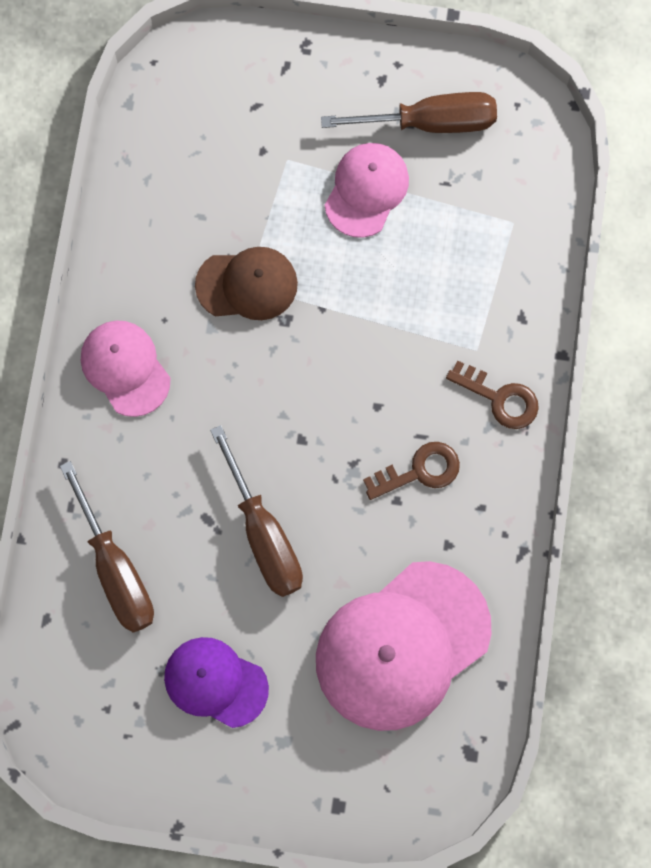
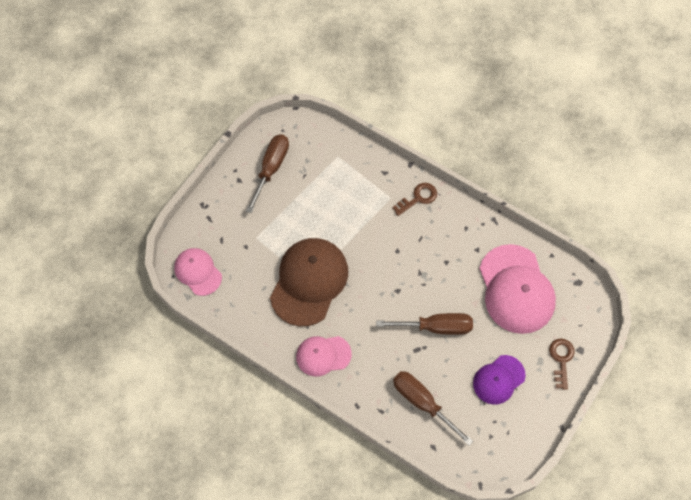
camera: 65 degrees left, 10 degrees down
(115, 569) = (423, 403): brown screwdriver -> brown screwdriver turned 135 degrees counterclockwise
(247, 284) = (309, 282): brown cap -> brown cap, size x1.75
(366, 190) = (290, 210): pink cap -> pink cap (198, 272)
(420, 471) = (436, 246): brown key -> brown key (561, 359)

